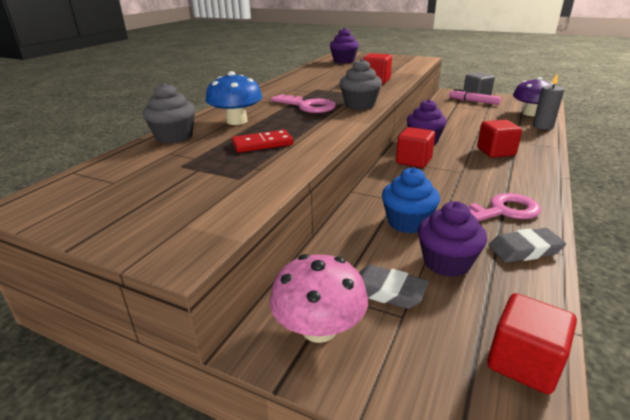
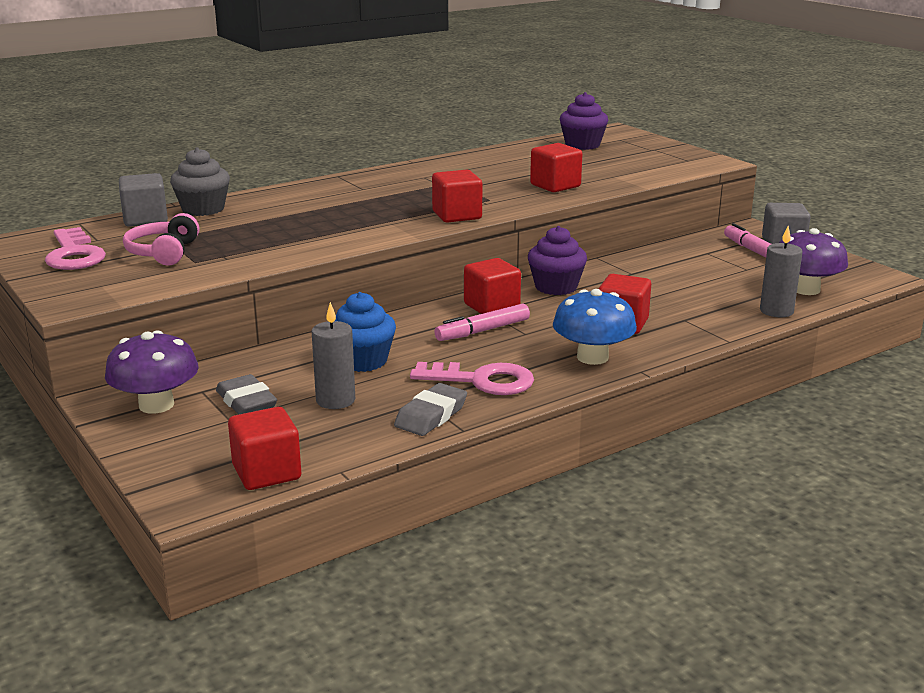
camera: 30 degrees right, 5 degrees down
(135, 155) = (145, 219): none -> grey cube
(198, 178) = (164, 252): none -> pink headphones
(236, 121) = (288, 205): blue mushroom -> blue mushroom (592, 357)
(262, 144) = (269, 235): red domino -> none
(307, 106) = (395, 203): pink key -> pink key (74, 254)
(319, 328) = (156, 405): pink mushroom -> purple mushroom
(359, 105) = (457, 215): grey cupcake -> red cube
(437, 177) = (482, 331): none -> pink marker
(446, 262) = (335, 400): purple cupcake -> grey candle
(524, 250) = (431, 415): grey eraser -> grey eraser turned 75 degrees counterclockwise

